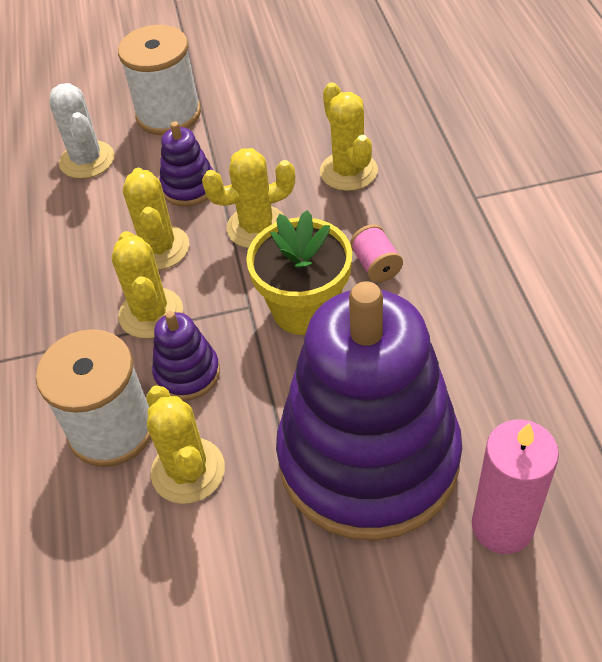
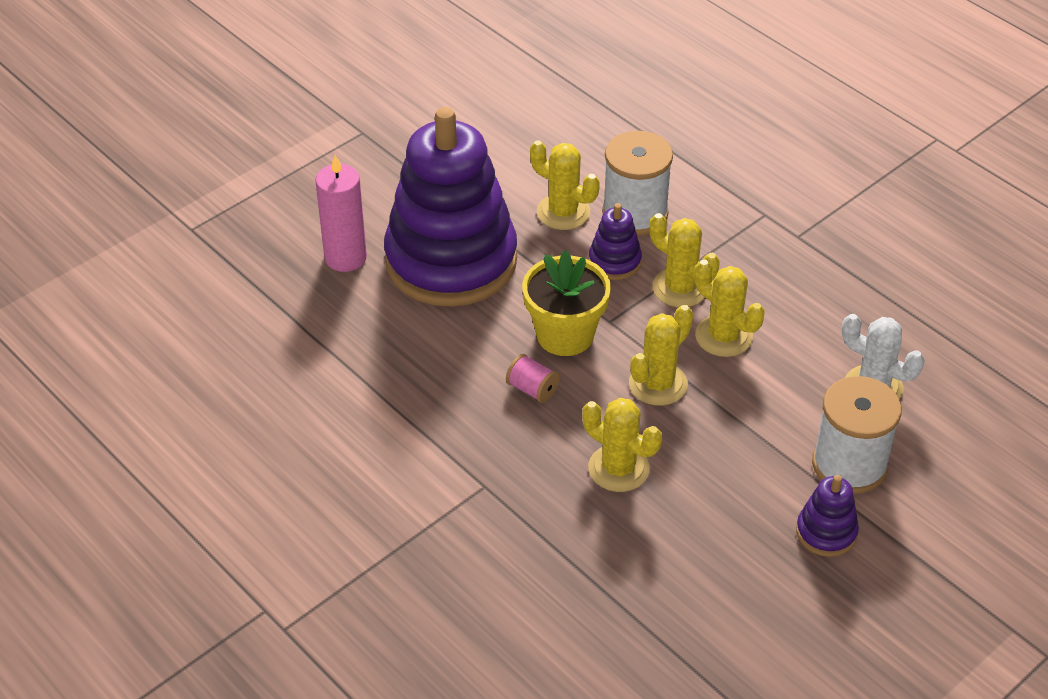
camera: 145 degrees right, 5 degrees down
(189, 187) = (751, 397): purple stacking toy -> purple stacking toy (826, 532)

